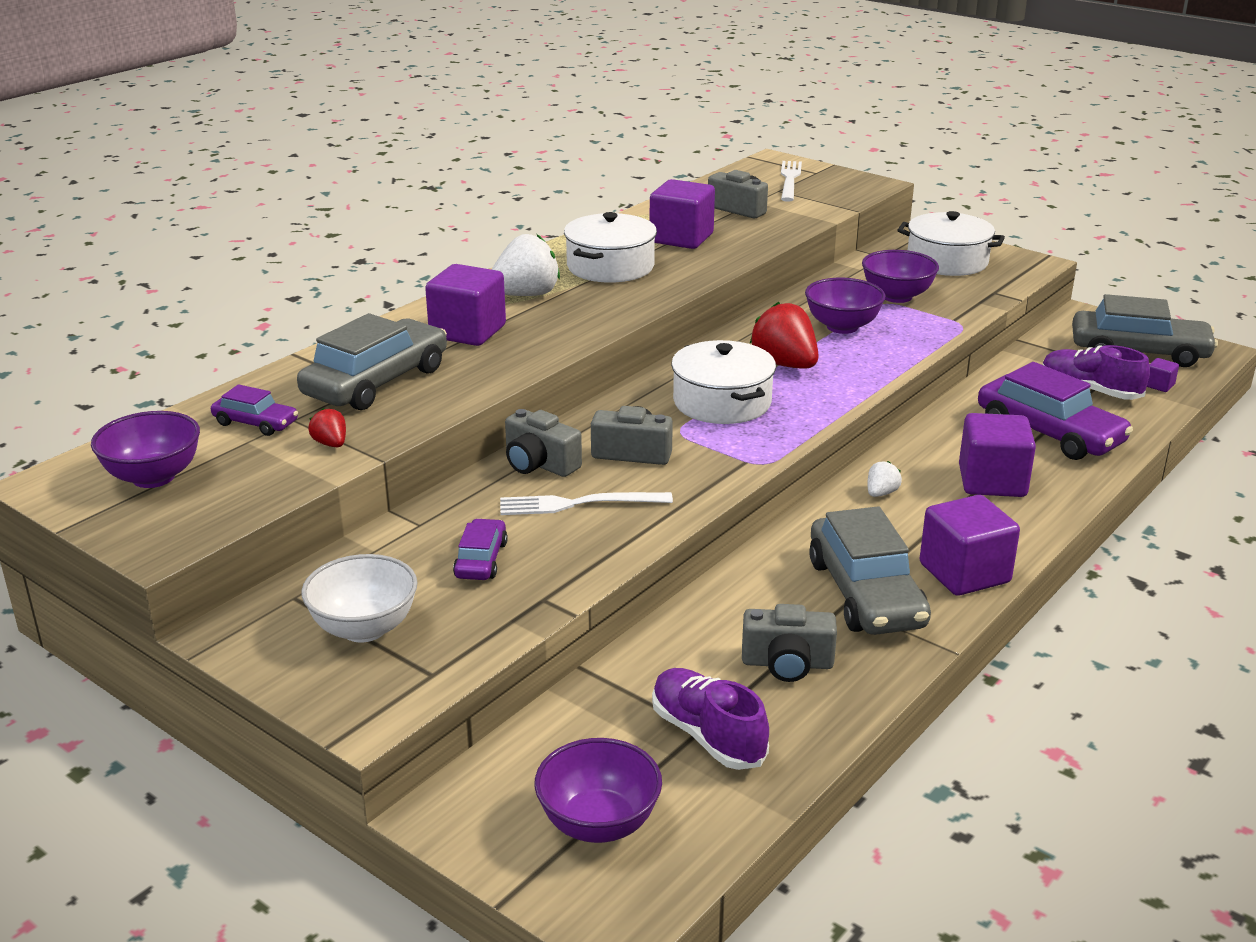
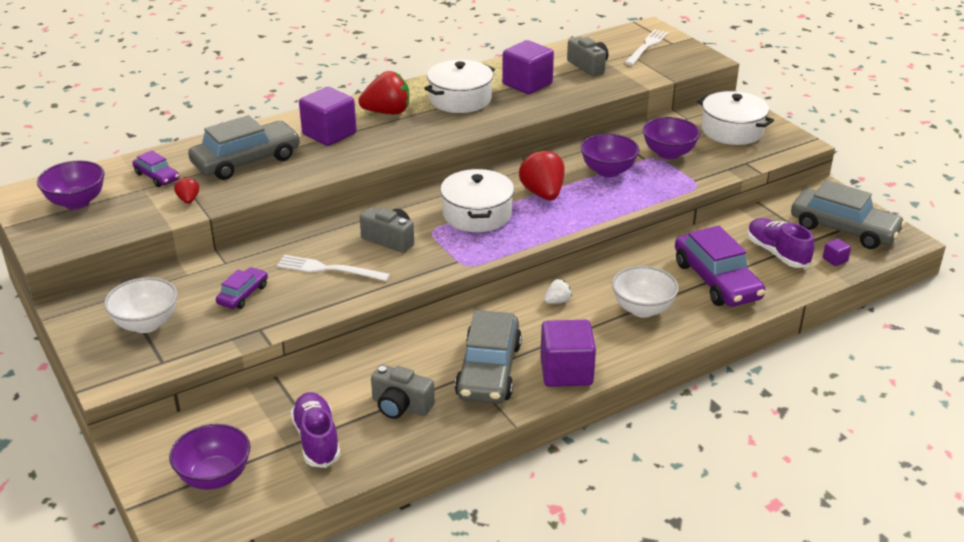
camera: 20 degrees right, 5 degrees up
(526, 295) = (387, 112): white strawberry -> red strawberry
(539, 464) = (326, 236): grey camera -> none
(992, 481) = (642, 309): purple cube -> white bowl

